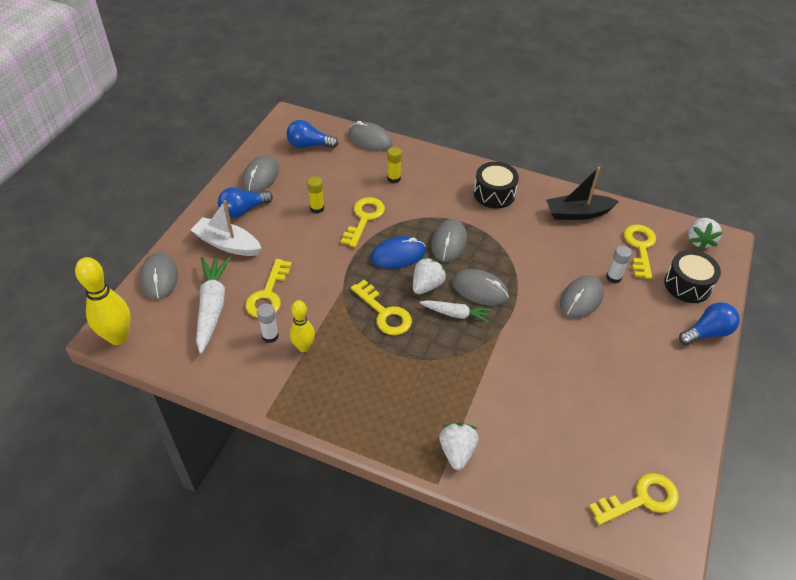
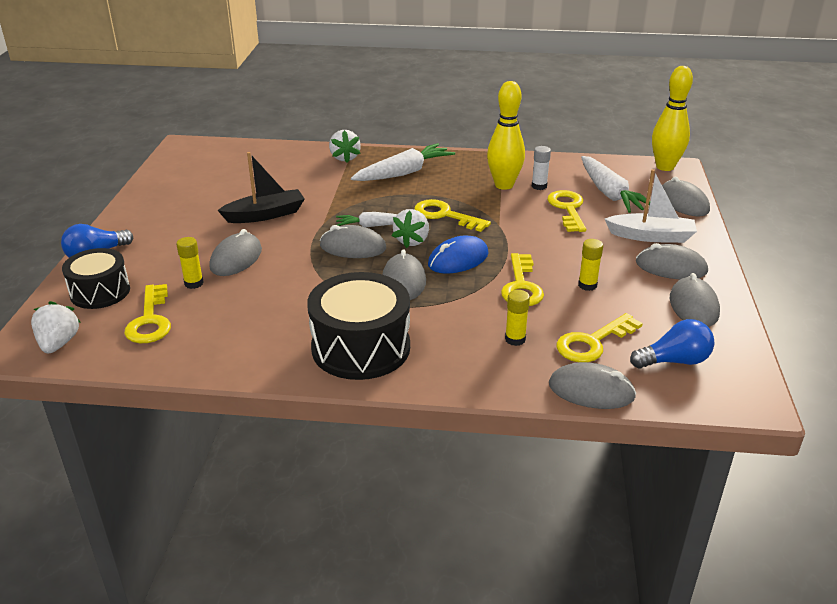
camera: 165 degrees right, 15 degrees down
(243, 210) = (671, 267): blue light bulb -> grey mouse
(303, 347) = (504, 185): yellow bowling pin -> yellow bowling pin, size x1.61
(397, 398) = (404, 173): none -> white carrot
(494, 194) = (361, 347): black drum -> black drum, size x1.57
(577, 213) = (234, 345): black boat -> black boat (265, 215)
(613, 277) = (194, 283): white glue stick -> yellow glue stick
(641, 499) = (199, 159): yellow key -> yellow key (593, 342)

